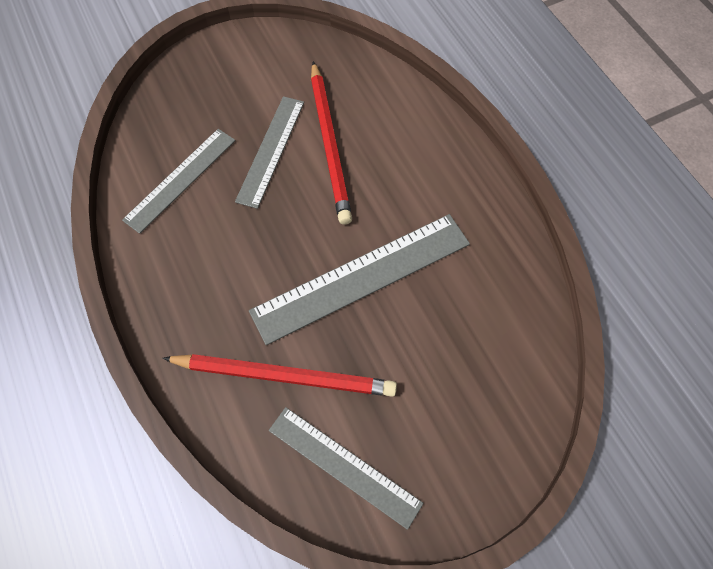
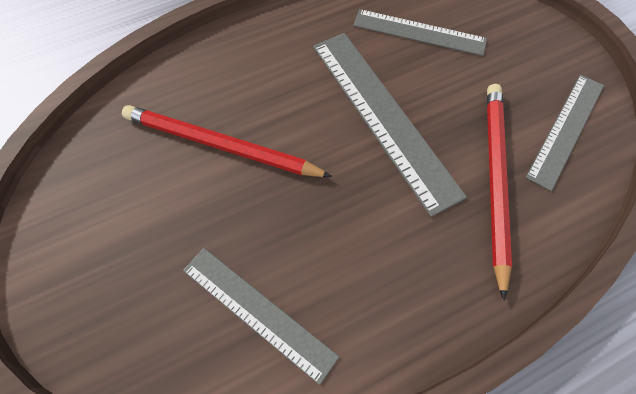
camera: 90 degrees left, 0 degrees up
(271, 150) = (223, 206): grey ruler -> grey ruler (419, 32)
(330, 144) = (221, 145): red pencil -> red pencil turned 150 degrees counterclockwise

